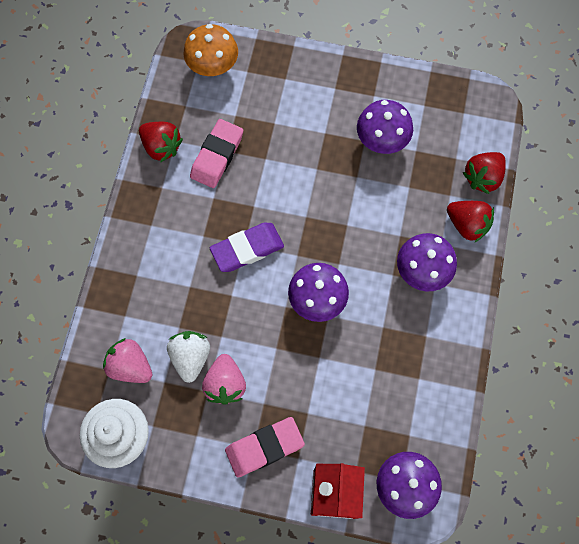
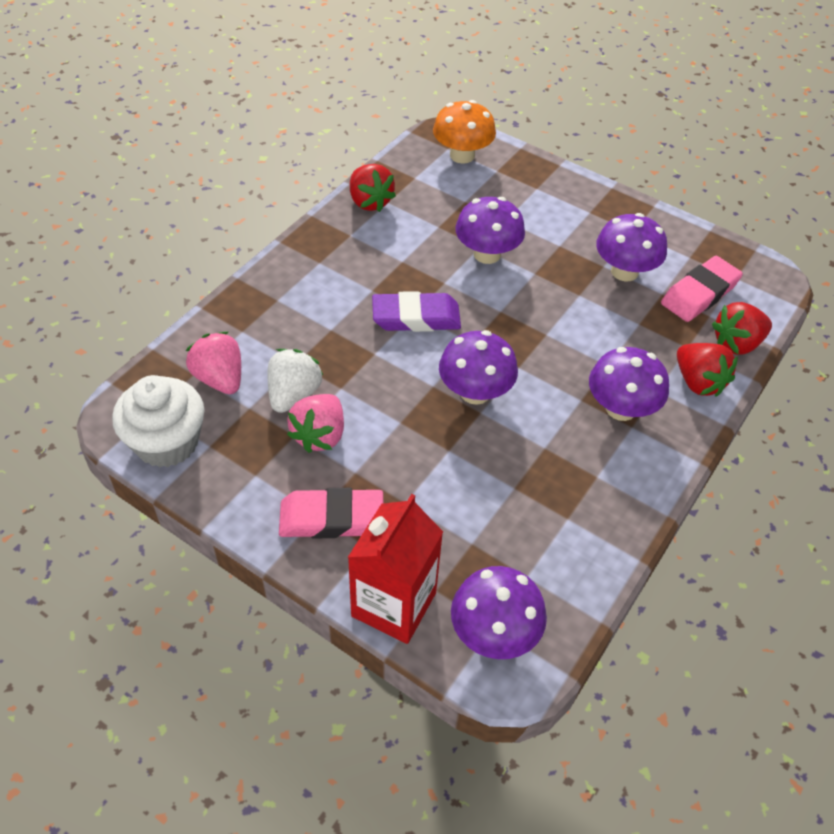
camera: 20 degrees right, 20 degrees down
(217, 156) = (426, 227): pink eraser -> pink eraser (699, 293)
(274, 164) = (487, 254): none -> purple mushroom

